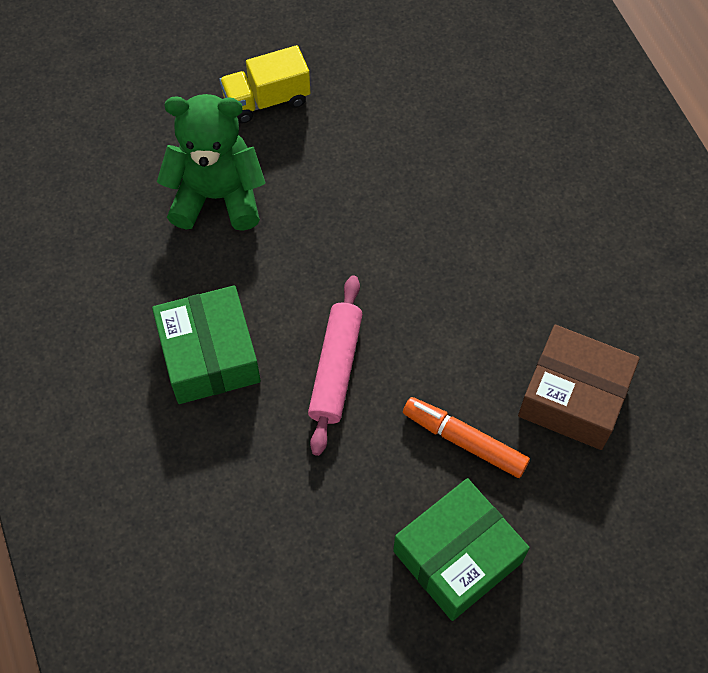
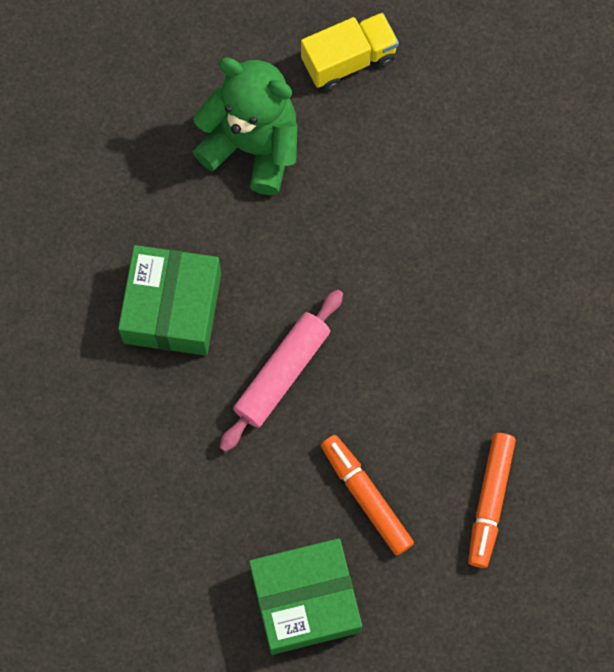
camera: 25 degrees right, 10 degrees up
(266, 100) = (349, 60): yellow truck -> yellow truck turned 150 degrees clockwise
(573, 397) = (489, 501): brown box -> orange marker

